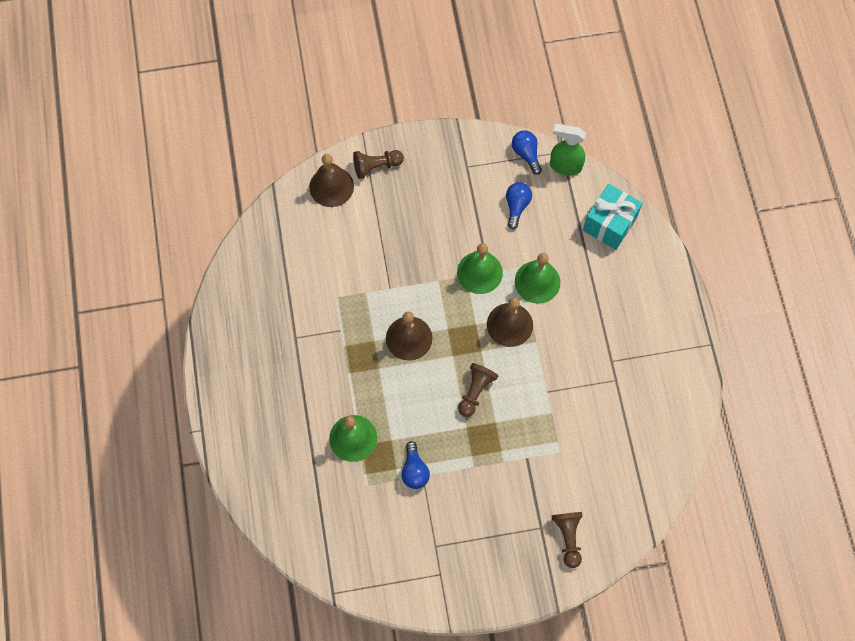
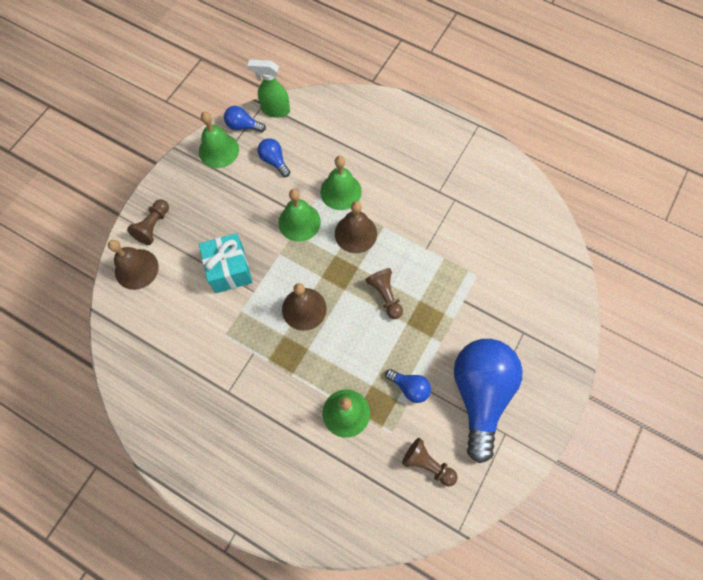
camera: 50 degrees left, 0 degrees up
(456, 530) = (479, 394): none -> blue light bulb
(486, 155) = (218, 150): none -> green bell
(565, 166) = (275, 110): green spray bottle -> green spray bottle turned 45 degrees clockwise
(568, 537) = (545, 320): brown pawn -> brown pawn (427, 464)
(609, 224) = (341, 117): turquoise gift -> turquoise gift (229, 270)

